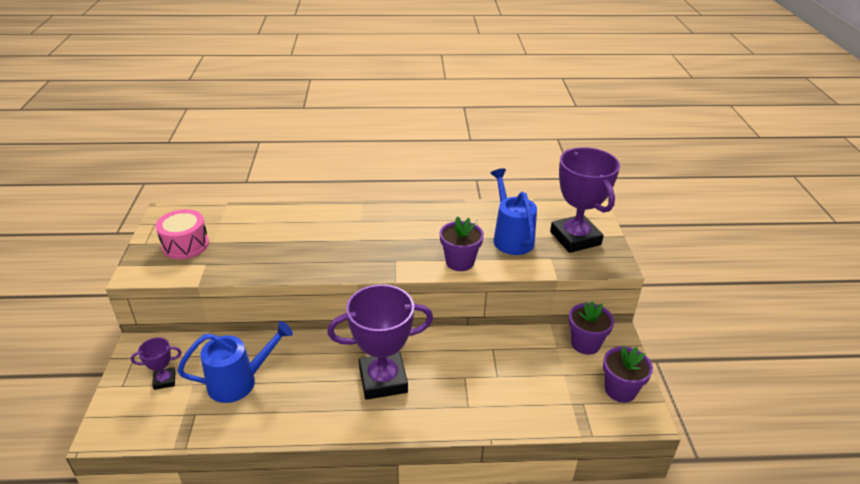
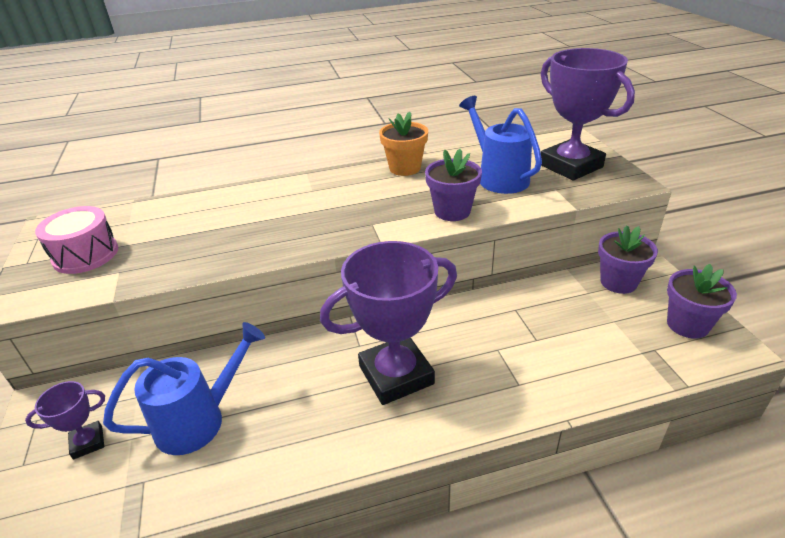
camera: 10 degrees left, 0 degrees up
(440, 214) = (405, 168): none -> orange flower pot

